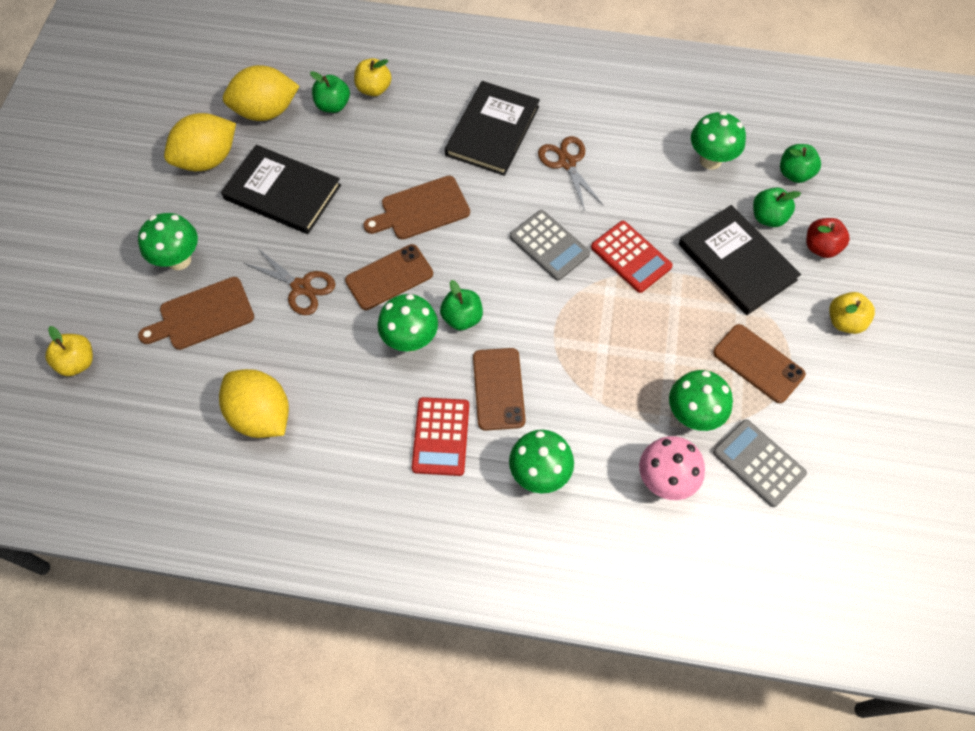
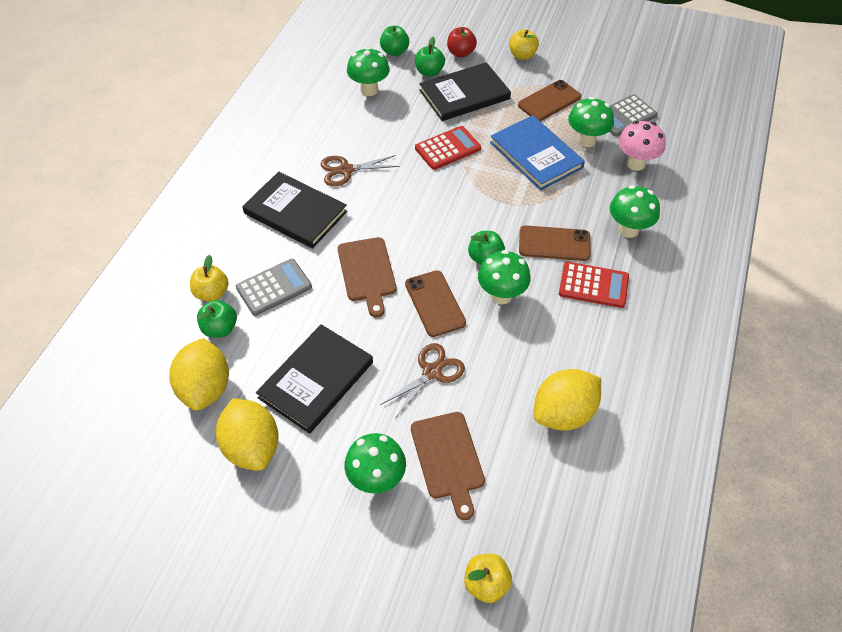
camera: 80 degrees left, 10 degrees down
(549, 245) = (426, 193): grey calculator -> grey calculator (274, 287)
(646, 356) = (536, 155): none -> blue book

